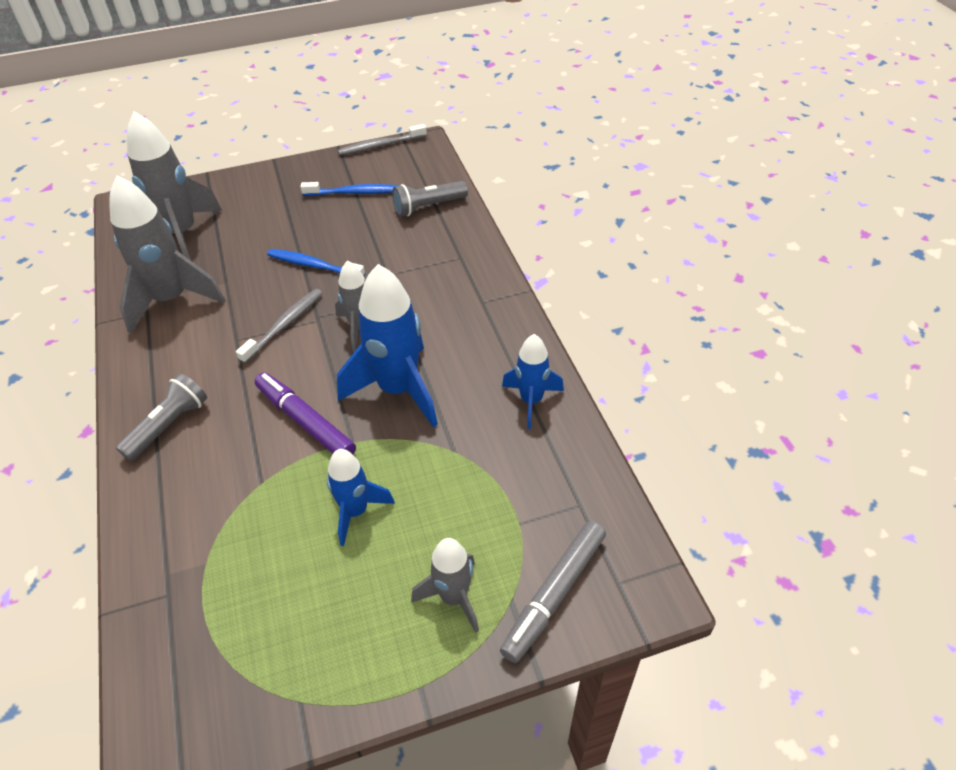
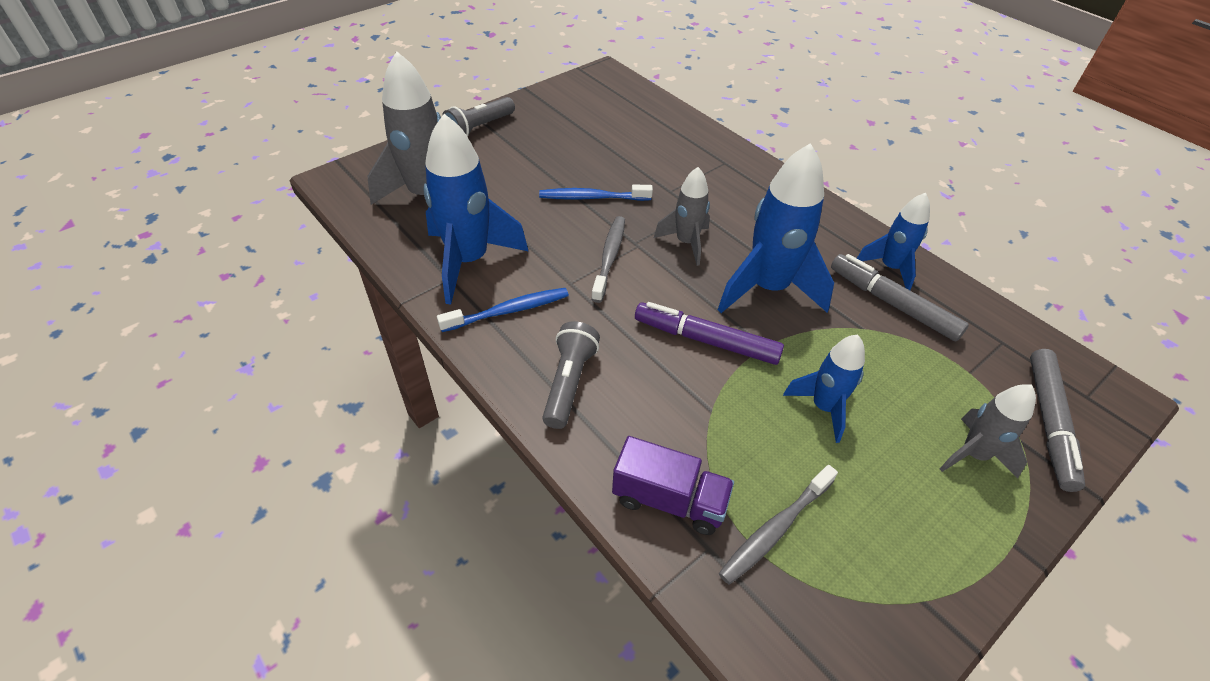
camera: 25 degrees left, 0 degrees up
(168, 546) = (669, 500): none -> purple truck
(171, 300) = (469, 261): grey rocket -> blue rocket
(354, 193) = (576, 126): blue toothbrush -> blue toothbrush (508, 311)
(380, 145) = (567, 81): grey toothbrush -> grey toothbrush (775, 529)
(428, 207) = (658, 125): grey flashlight -> grey flashlight (479, 128)
(503, 436) = (892, 303): none -> grey marker

